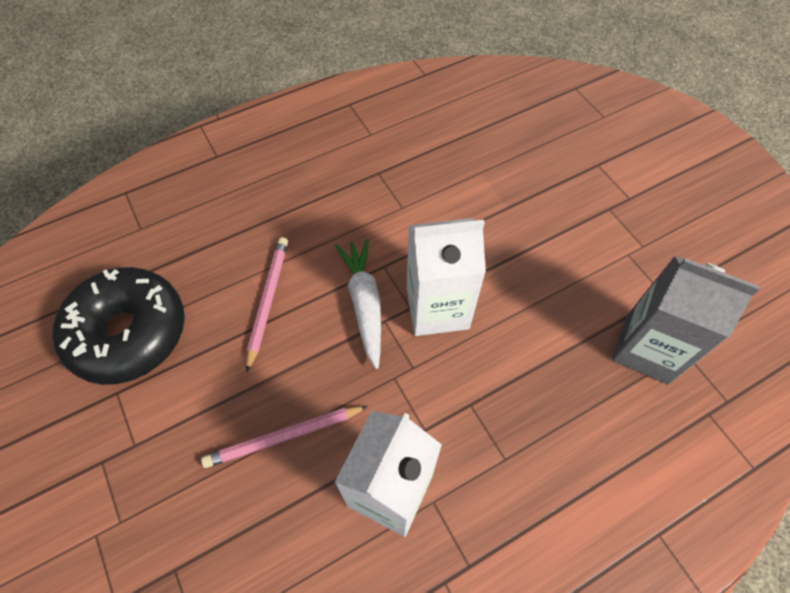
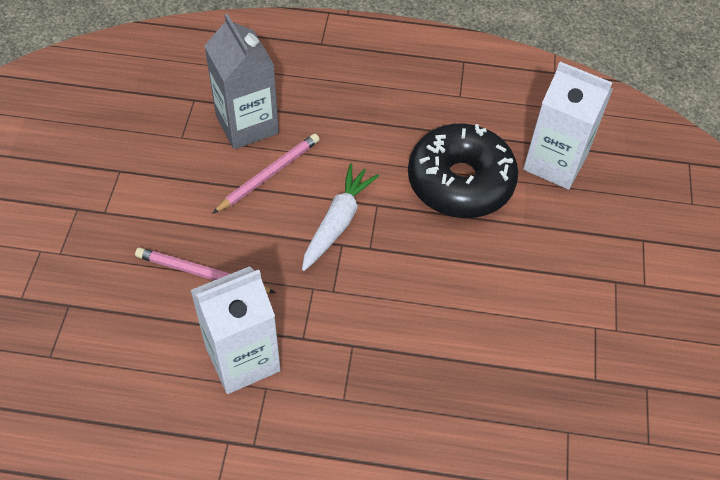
camera: 35 degrees right, 5 degrees down
(129, 333) = (158, 136): black donut -> black donut (460, 182)
(437, 308) = (390, 262): white carton -> white carton (555, 163)
(647, 348) = (536, 406): grey carton -> grey carton (247, 124)

